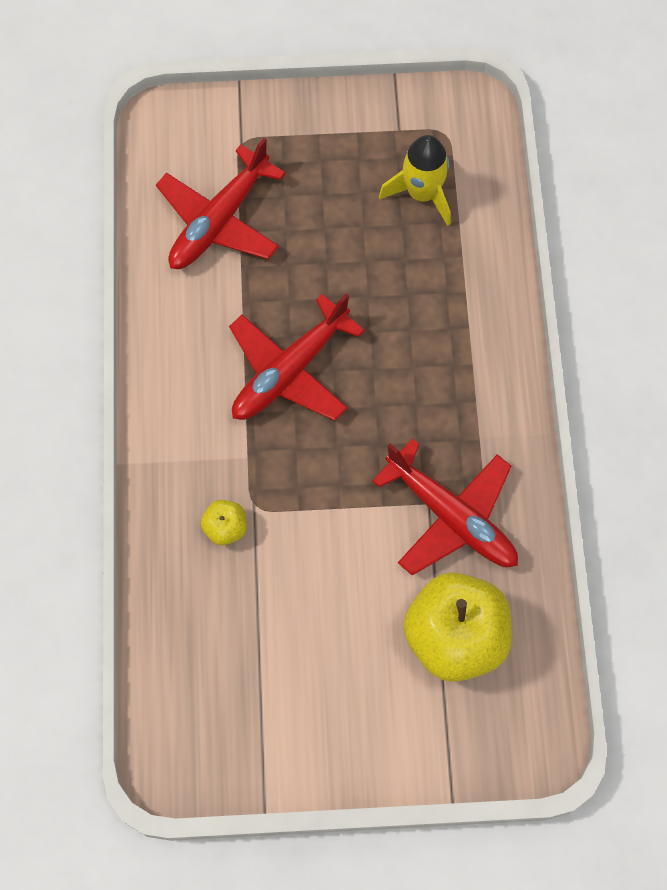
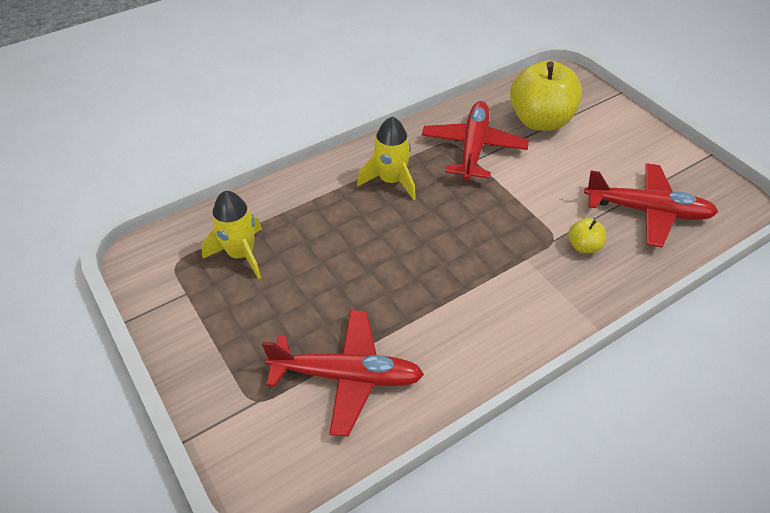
camera: 120 degrees left, 20 degrees down
(290, 370) = (443, 265): red plane -> red plane (646, 211)
(447, 389) = (391, 181): none -> yellow rocket

